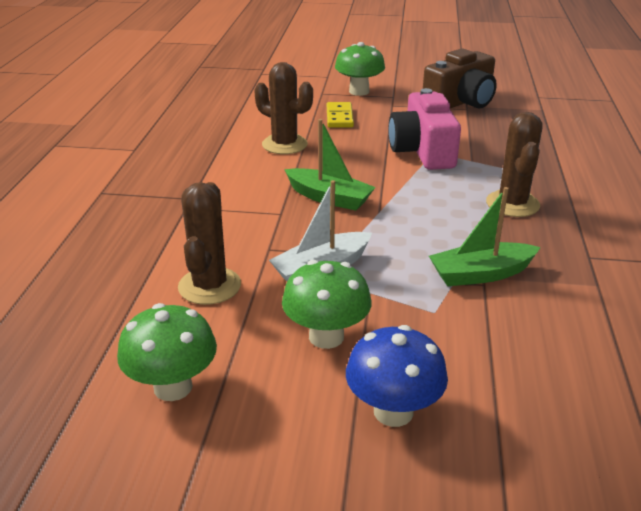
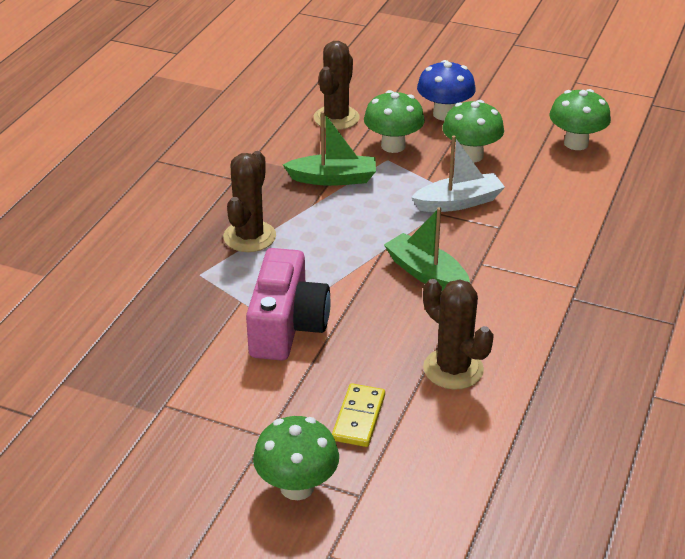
camera: 165 degrees left, 5 degrees up
(209, 286) = (552, 202): brown cactus -> brown cactus (336, 118)
(439, 334) = (393, 146): none -> green mushroom
(461, 102) = (159, 423): brown camera -> none

